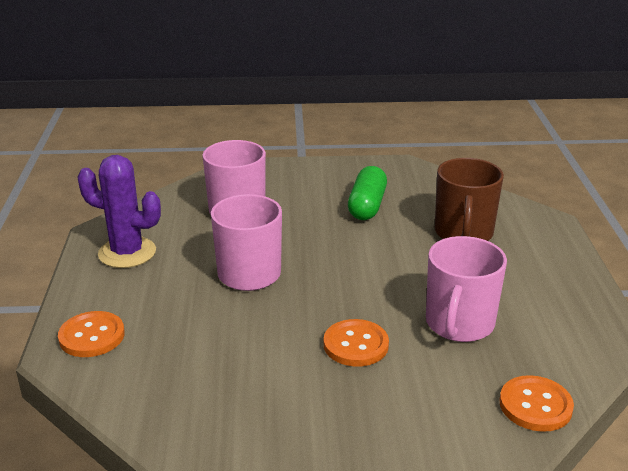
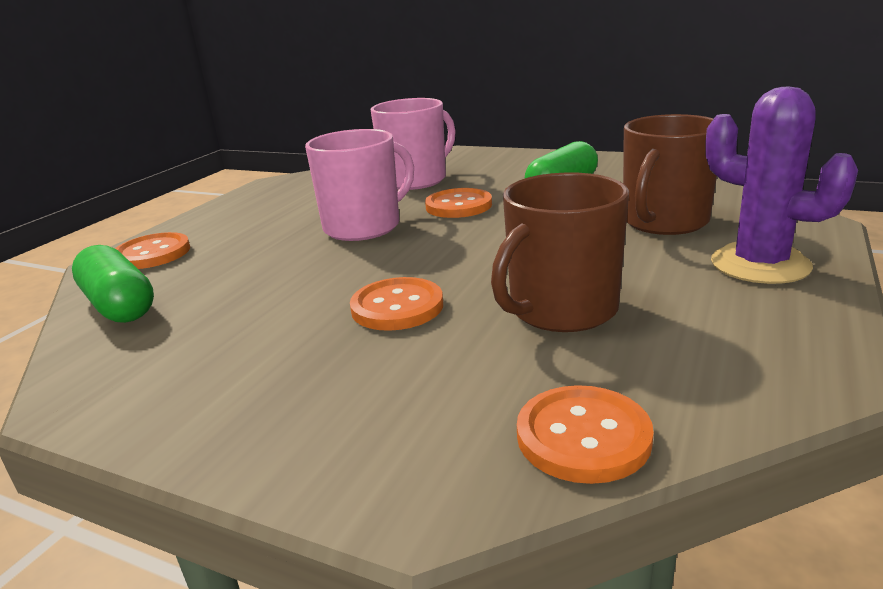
camera: 30 degrees right, 5 degrees down
(127, 253) = (272, 199): purple cactus -> purple cactus (760, 264)
(137, 392) = (119, 305): none -> green capsule
(305, 237) = (458, 206): none -> orange button
(459, 324) = (561, 309): pink mug -> brown mug

